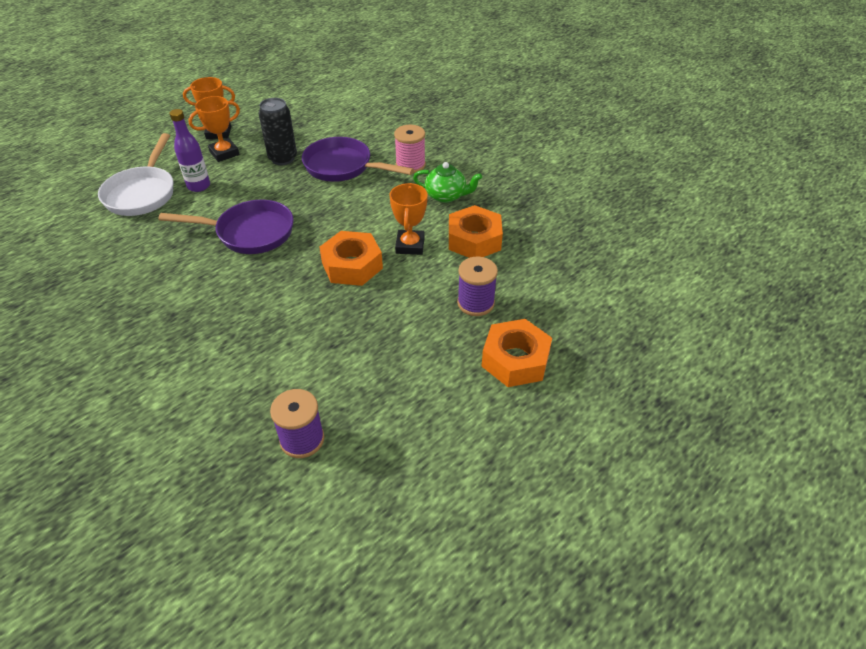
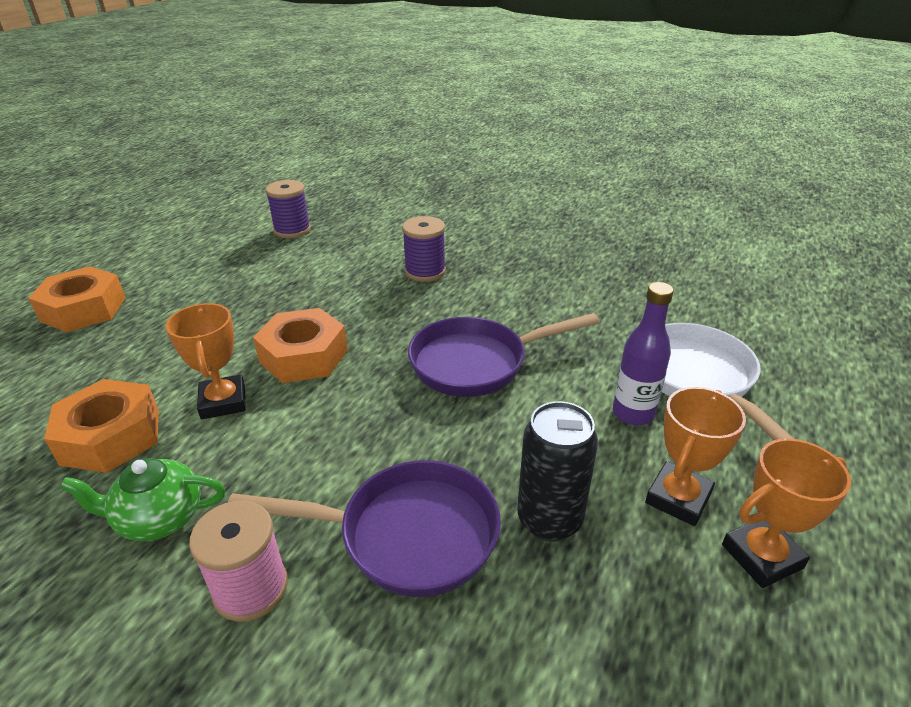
camera: 160 degrees right, 10 degrees down
(475, 303) = (123, 350): purple spool -> purple spool (425, 271)

